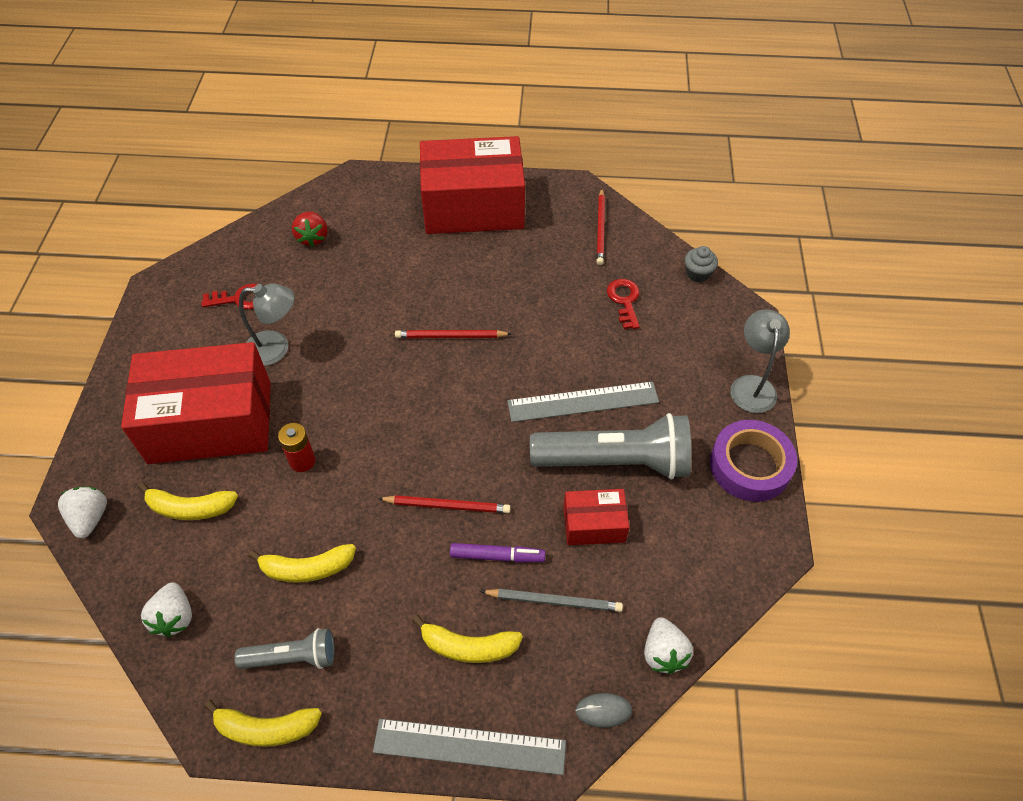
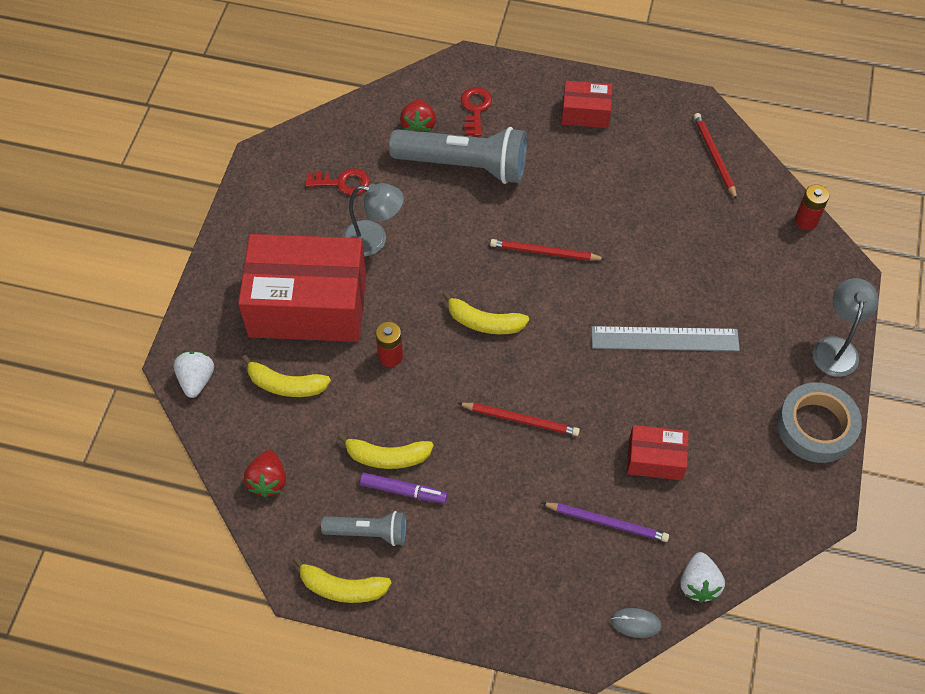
camera: 10 degrees right, 5 degrees up
(175, 617) = (268, 481): white strawberry -> red strawberry
(468, 646) = (524, 549): yellow banana -> yellow banana (484, 322)
(469, 747) = (514, 633): grey ruler -> none
(473, 206) = (585, 113): red box -> red box, size x0.46
(497, 556) = (560, 474): purple marker -> purple marker (403, 491)
(554, 601) = (607, 522): grey pencil -> purple pencil
(600, 228) = (714, 156): red pencil -> red pencil turned 150 degrees clockwise
(615, 461) = (685, 402): grey flashlight -> grey flashlight (464, 165)
(624, 300) = (724, 239): red key -> red key (475, 108)
(697, 273) = (806, 221): grey cupcake -> red battery
(750, 465) = (816, 427): purple tape -> grey tape

